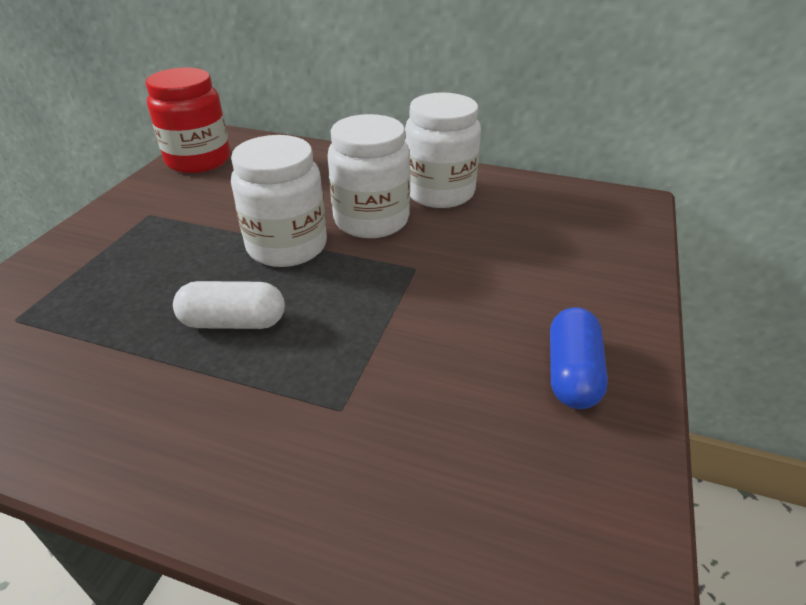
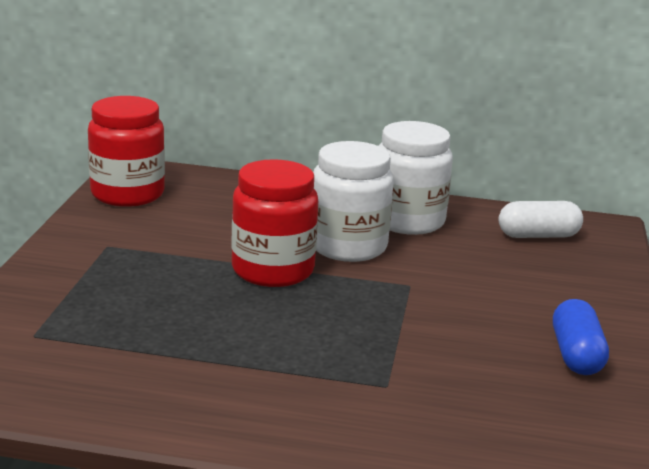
camera: 10 degrees left, 15 degrees down
(233, 322) = (255, 330): white capsule -> white capsule (538, 236)
(287, 246) = (273, 270): white jar -> red jar

